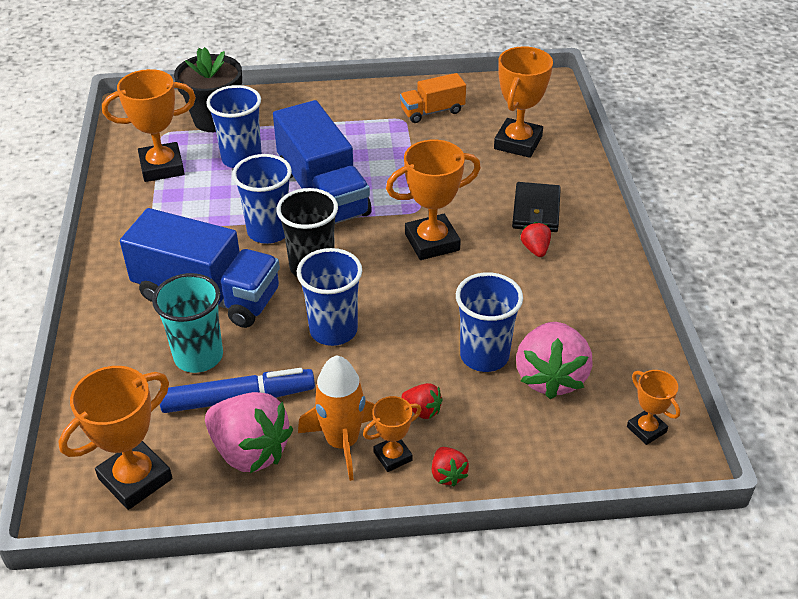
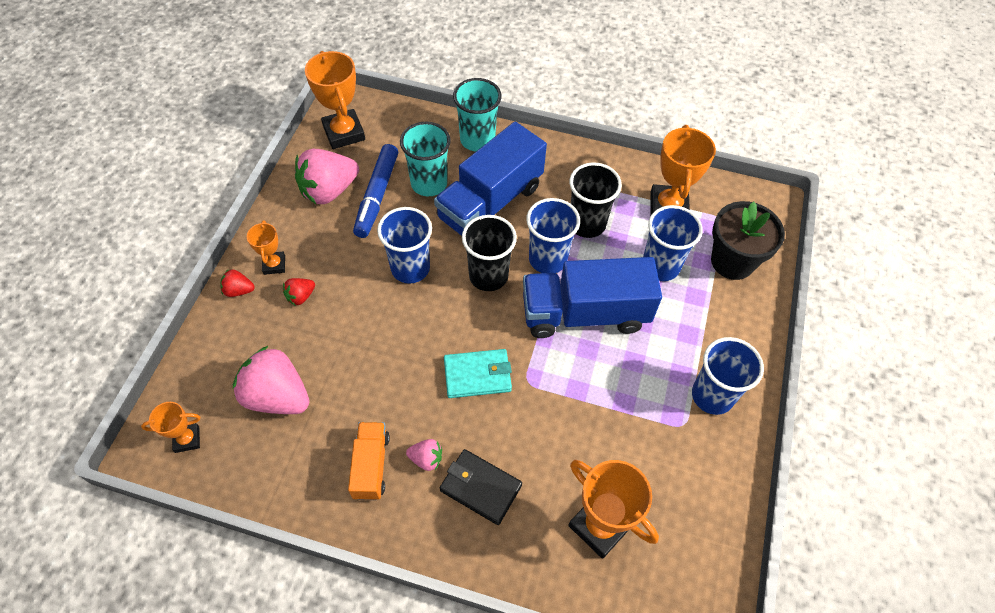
camera: 110 degrees right, 15 degrees up
(106, 335) = (477, 140): none -> turquoise cup
(208, 215) = (587, 224): none -> black cup
(342, 442) = (304, 240): orange rocket -> none
(432, 111) = (689, 461): orange truck -> orange truck (371, 466)
(432, 242) = (477, 375): orange trophy -> turquoise wallet
(484, 355) = (326, 359): blue cup -> blue cup (712, 395)
(535, 249) = (426, 459): red strawberry -> pink strawberry

